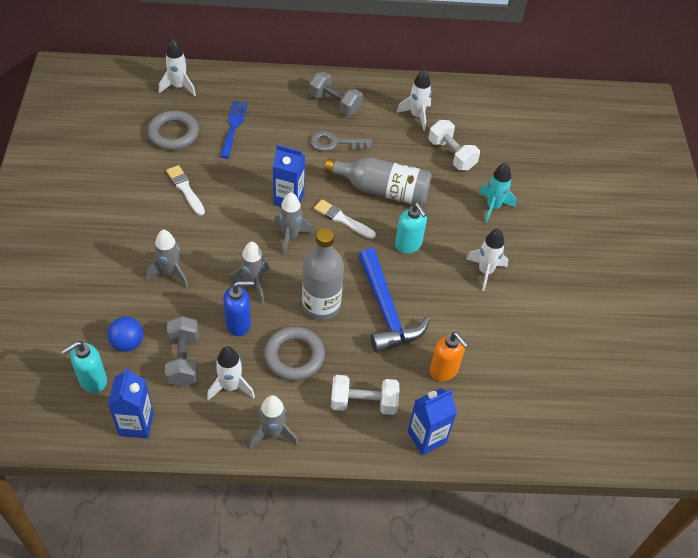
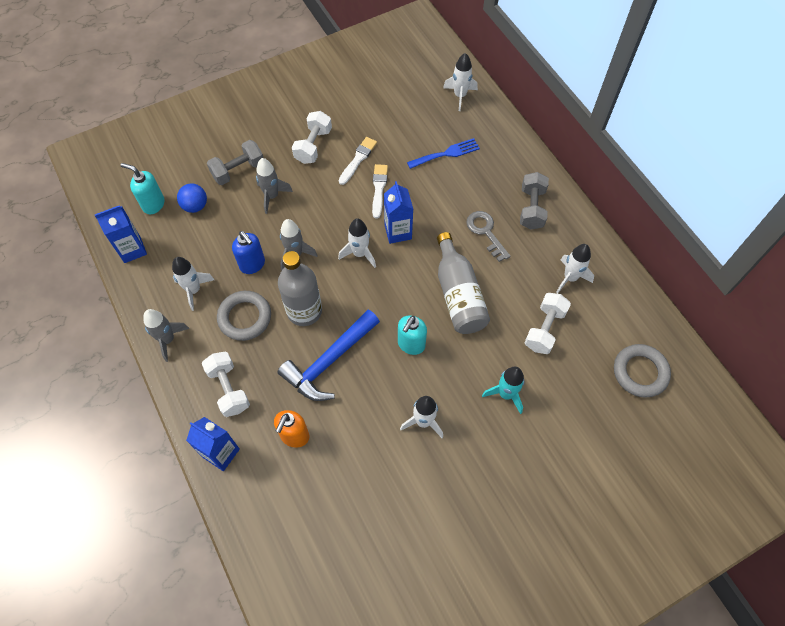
camera: 65 degrees right, 10 degrees up
(138, 214) = (313, 146): none -> white dumbbell
(173, 134) = (408, 121): grey ring -> grey ring (640, 372)
(183, 359) = (200, 247): grey dumbbell -> grey dumbbell (238, 170)
(290, 236) = (359, 254): grey rocket -> white rocket
(342, 219) = (404, 281): white brush -> white brush (379, 189)

